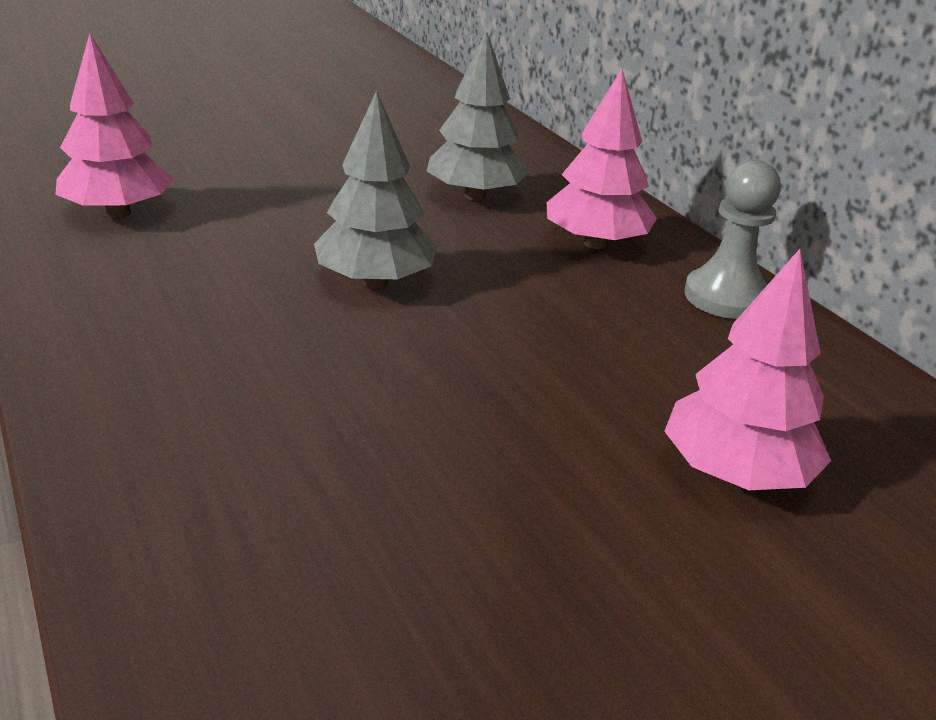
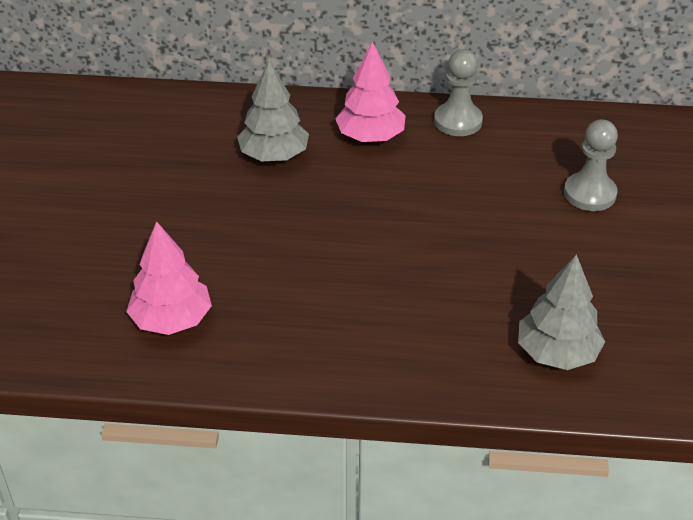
camera: 55 degrees left, 10 degrees up
(375, 281) = (352, 237): grey tree -> grey tree (557, 353)
(735, 473) = (589, 194): pink tree -> grey pawn

